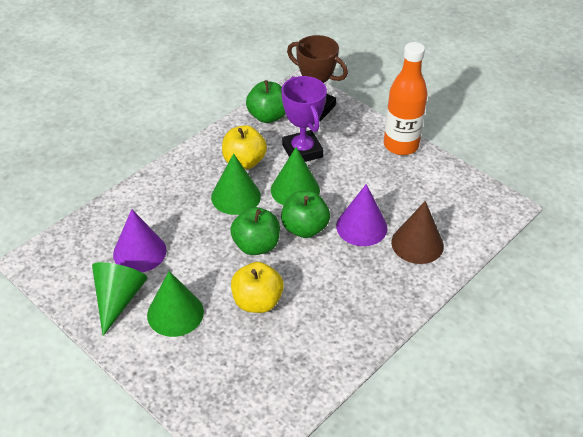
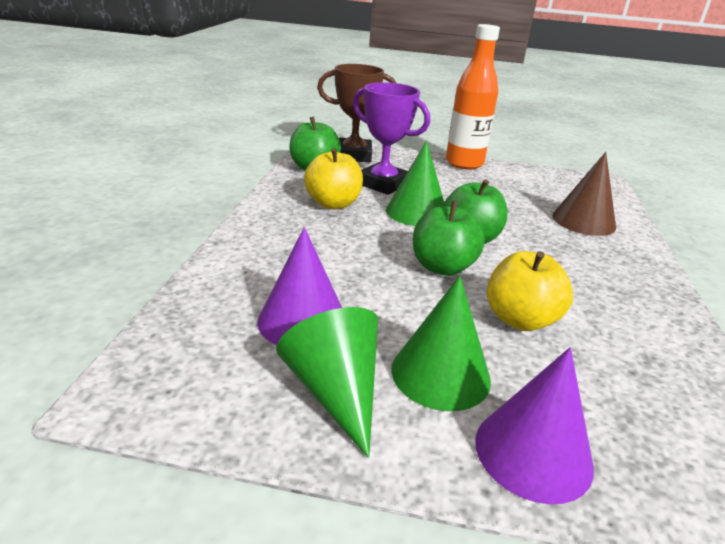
camera: 35 degrees left, 15 degrees down
(236, 196) = (361, 232): green cone -> none
(361, 227) = (519, 222): purple cone -> purple cone (533, 452)

